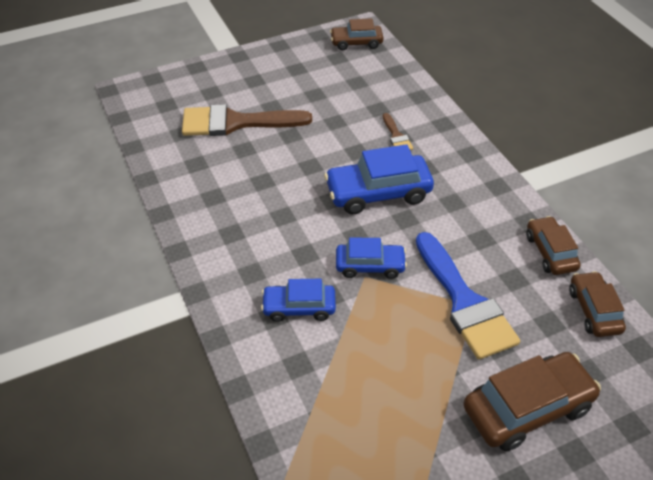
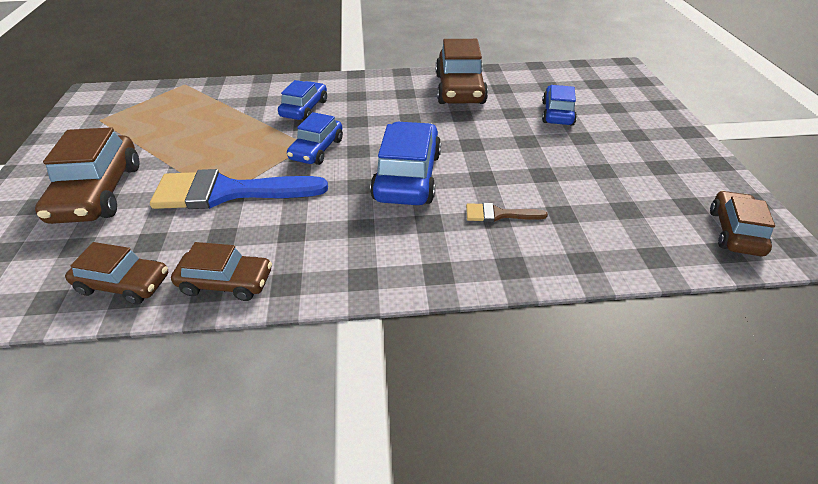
camera: 110 degrees right, 5 degrees down
(209, 192) = (460, 89): none -> brown car
(236, 122) = (557, 113): brown brush -> blue car

